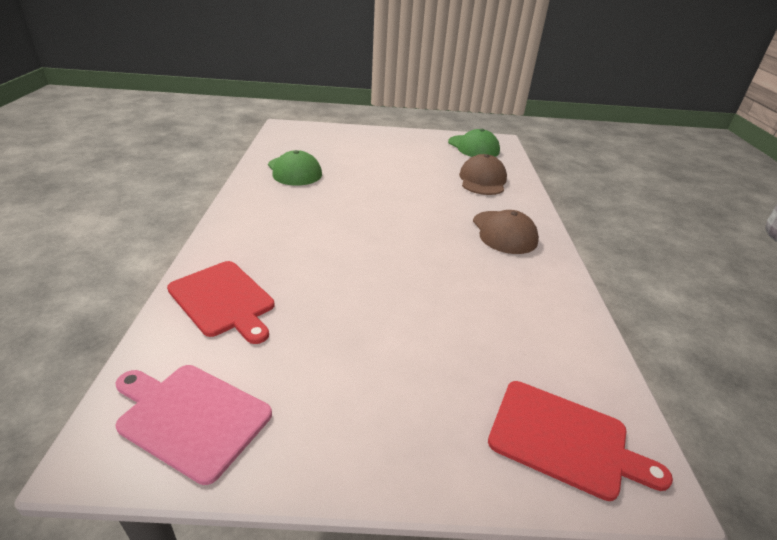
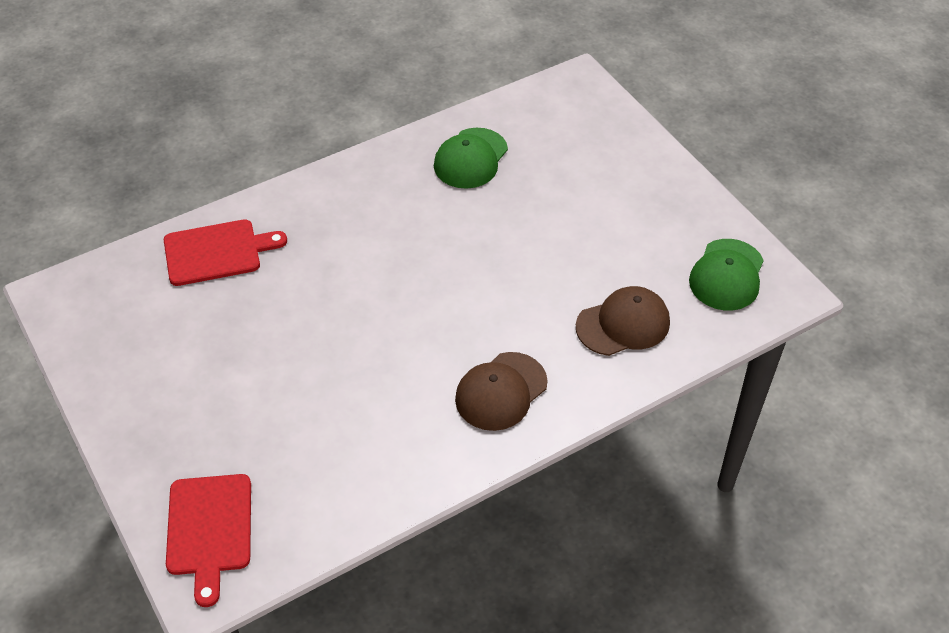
camera: 60 degrees right, 15 degrees up
(191, 417) = (98, 314): pink cutting board -> none
(223, 300) = (217, 252): red cutting board -> red cutting board turned 120 degrees counterclockwise

